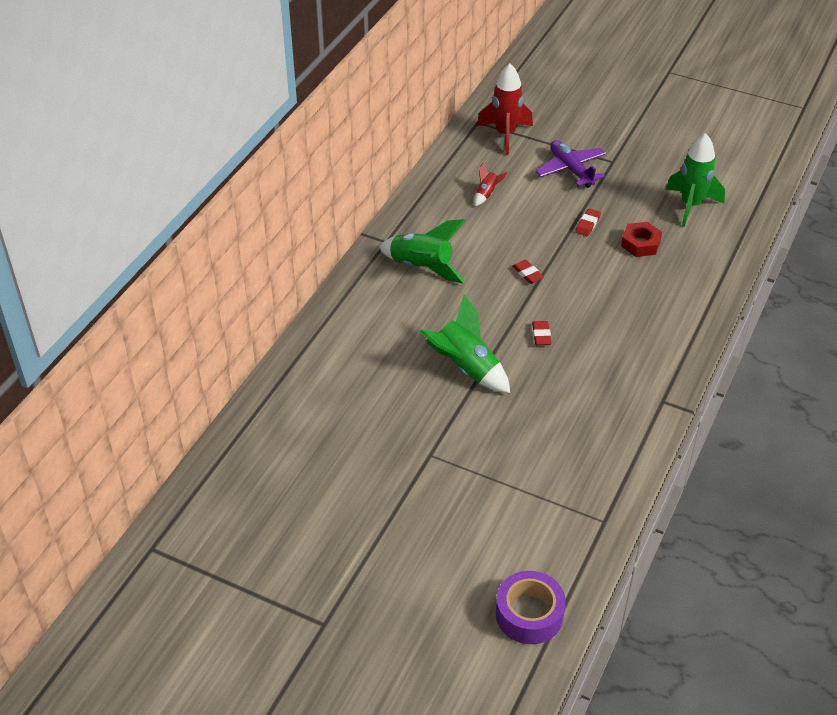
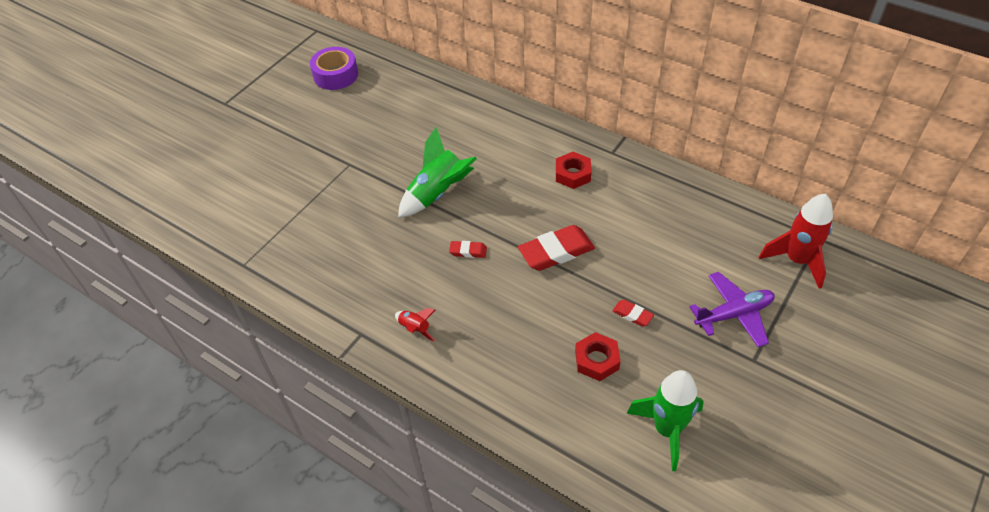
camera: 100 degrees right, 5 degrees up
(421, 268) = (573, 174): green rocket -> red nut
(487, 194) = (685, 233): red rocket -> red rocket (415, 329)
(527, 274) = (556, 251): red eraser -> red eraser, size x2.01
(529, 614) = (181, 206): purple tape -> purple tape (336, 75)

